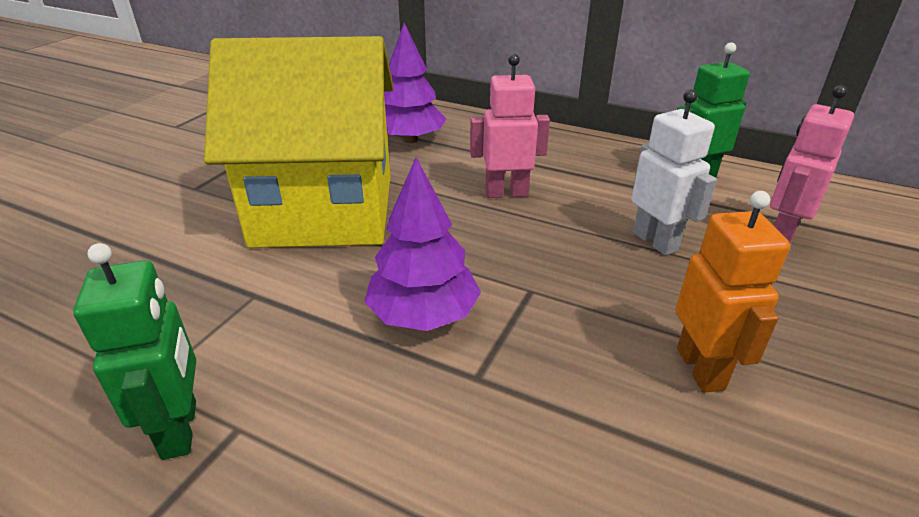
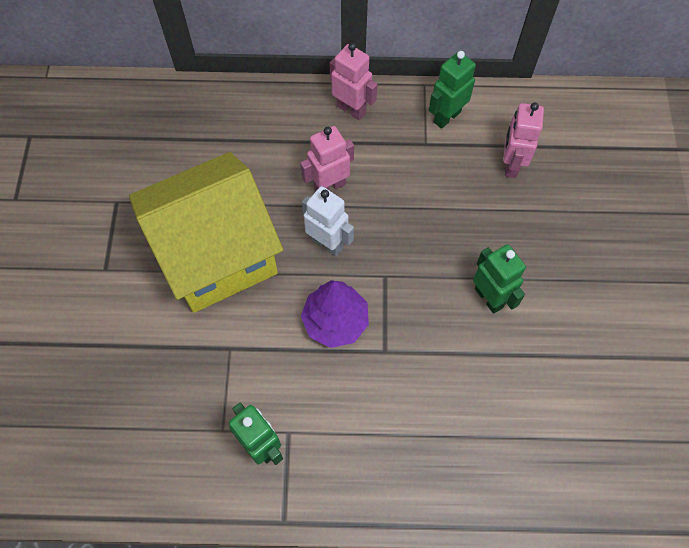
camera: 25 degrees left, 30 degrees up
(410, 139) = (225, 144): purple tree -> none
(572, 148) = (351, 109): none -> pink robot
(655, 241) = (440, 201): white robot -> white robot (327, 243)
(701, 368) = (489, 297): orange robot -> green robot

